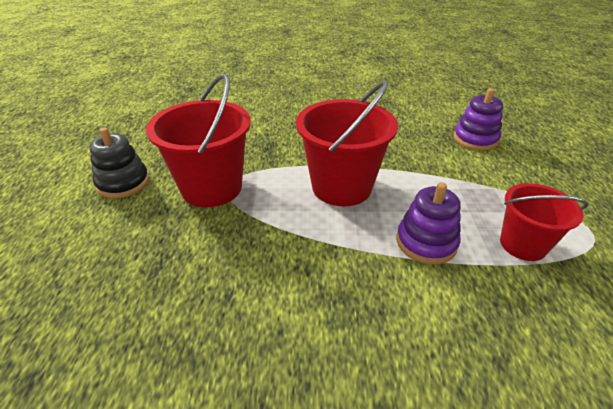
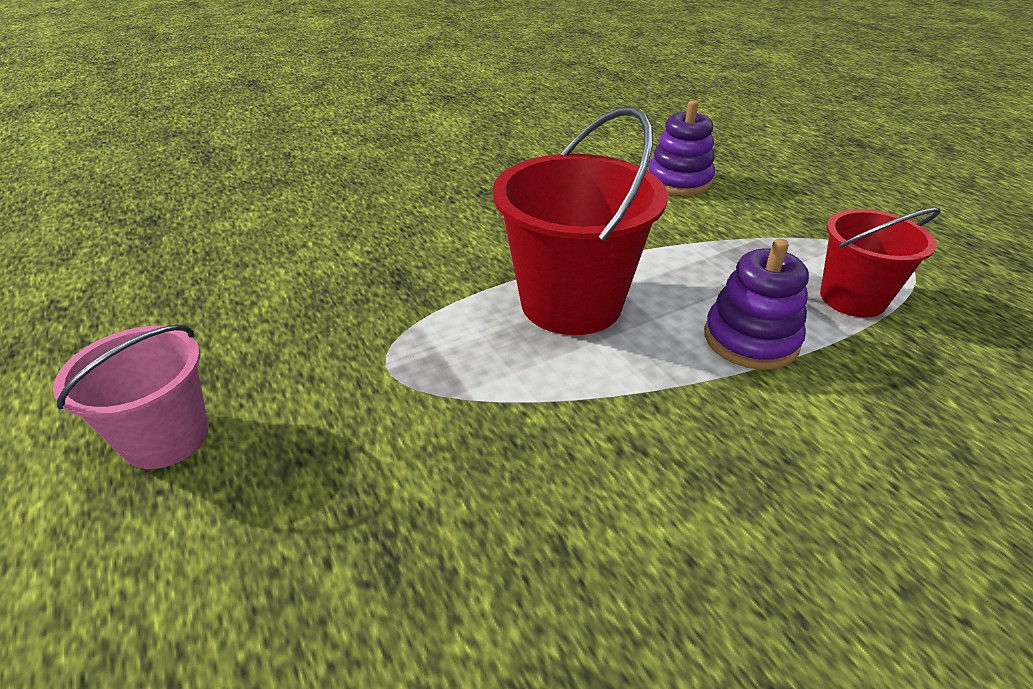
camera: 30 degrees left, 0 degrees up
(123, 183) = (166, 438): black stacking toy -> pink bucket
(212, 188) = (361, 380): red bucket -> none

